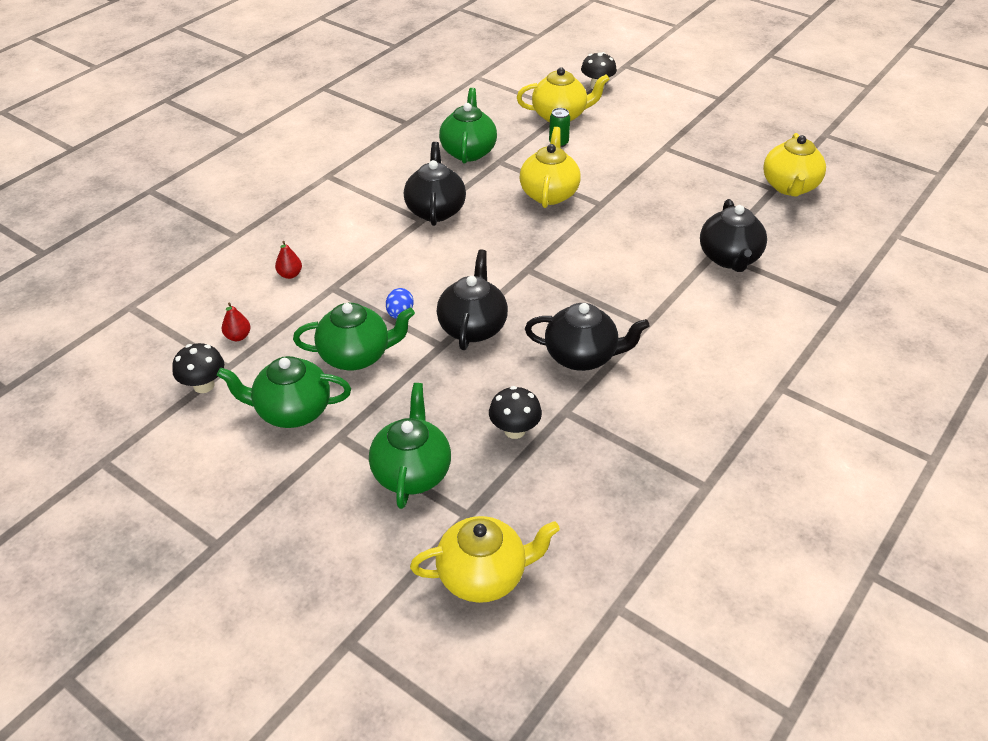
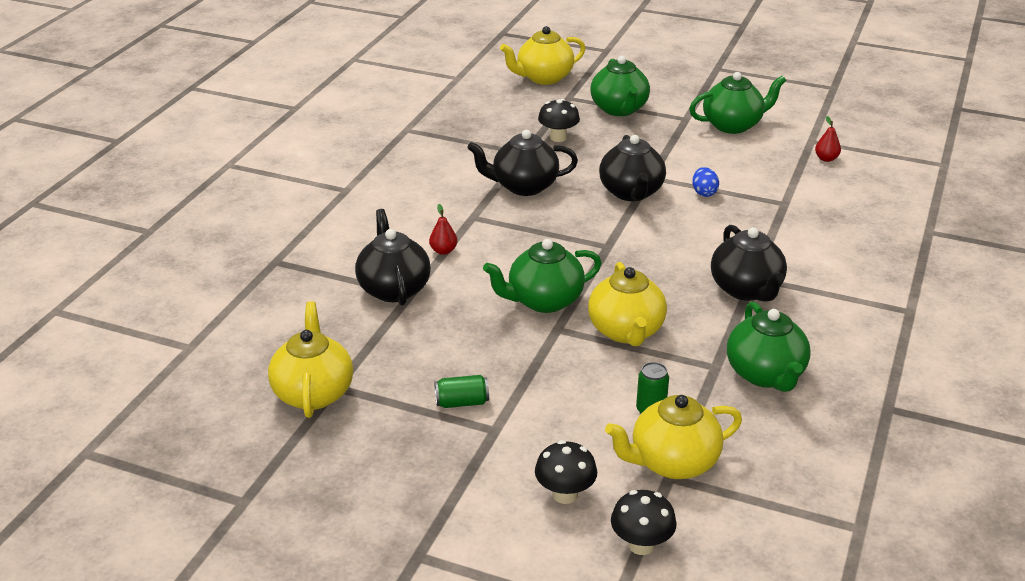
camera: 165 degrees right, 10 degrees down
(204, 385) = (815, 129): black mushroom -> black mushroom (565, 494)
(290, 274) = (835, 207): red pear -> red pear (443, 251)
(356, 356) = (715, 161): green teapot -> green teapot (543, 301)
(684, 166) = (462, 402): none -> green can

